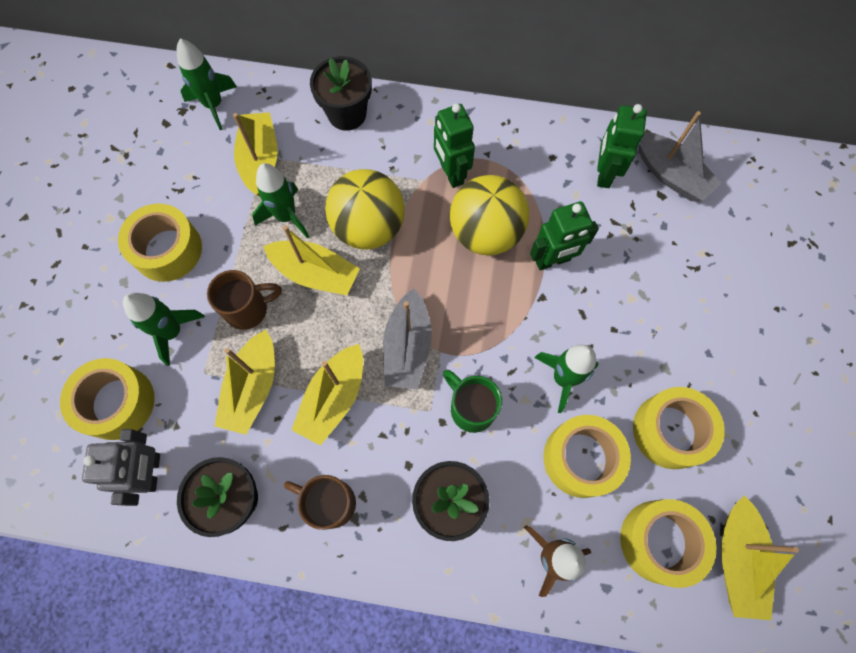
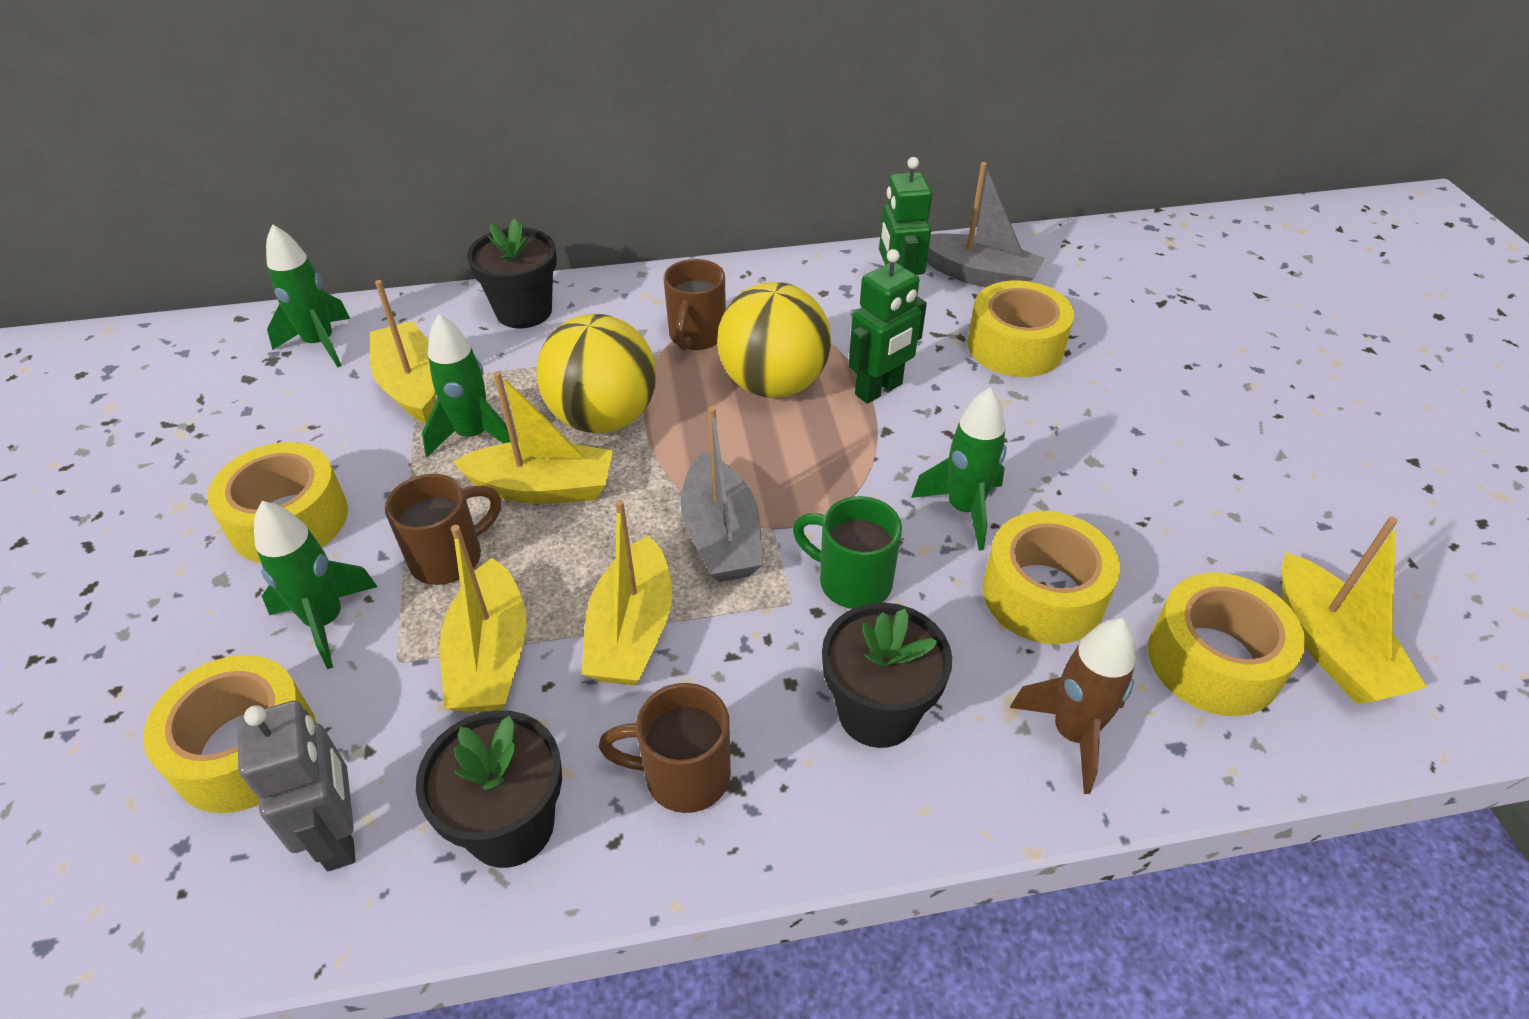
camera: 20 degrees left, 25 degrees down
(451, 173) = (696, 336): green robot -> brown mug
(670, 431) = (1143, 526): yellow tape -> yellow tape (1015, 346)

